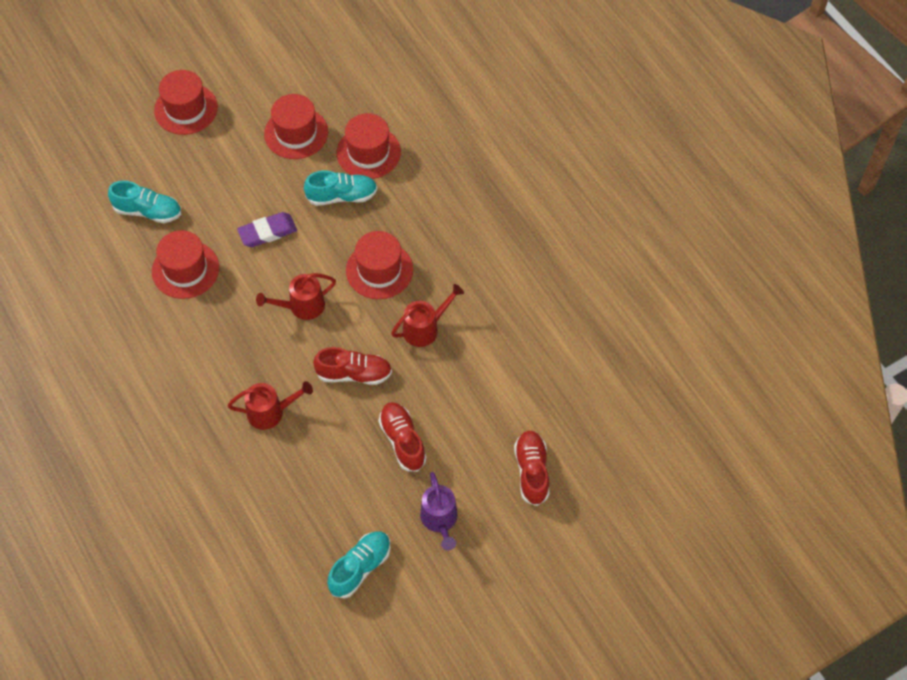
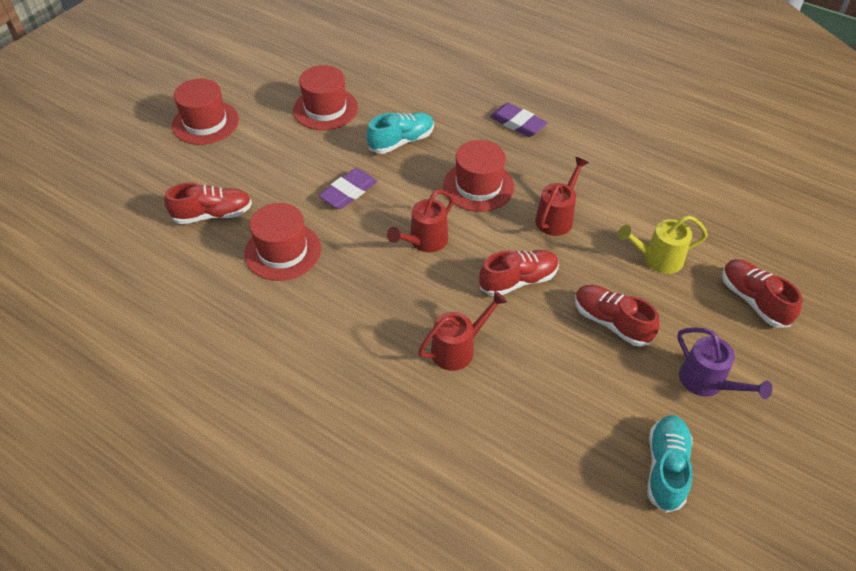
camera: 25 degrees left, 10 degrees down
(148, 211) = (213, 215): turquoise shoe -> red shoe
(368, 152) = (403, 103): red hat -> none
(457, 216) = (517, 123): none -> purple eraser
(481, 402) = (657, 259): none -> yellow watering can

